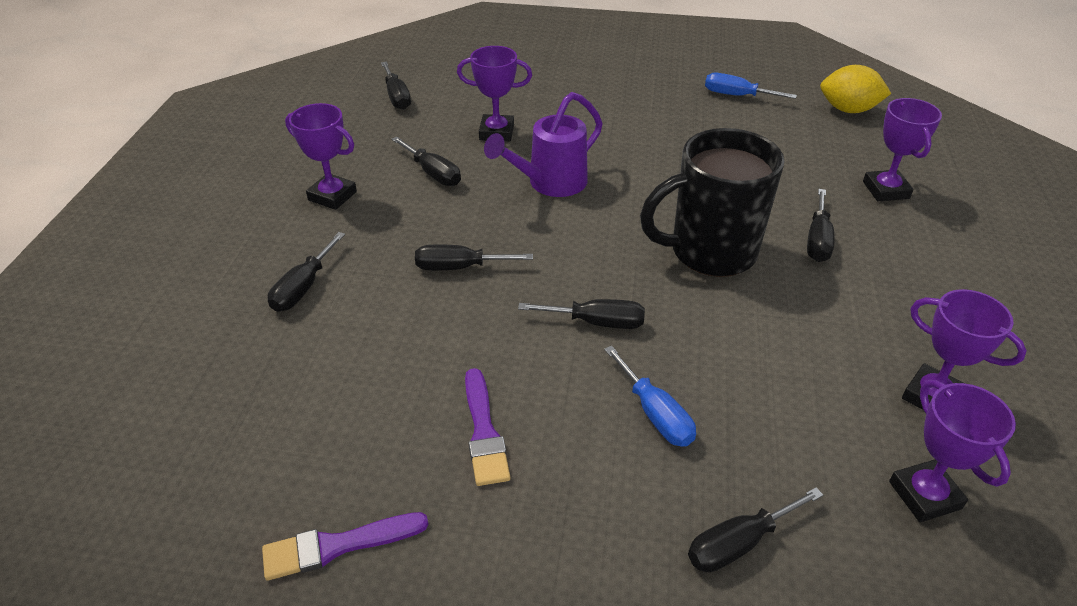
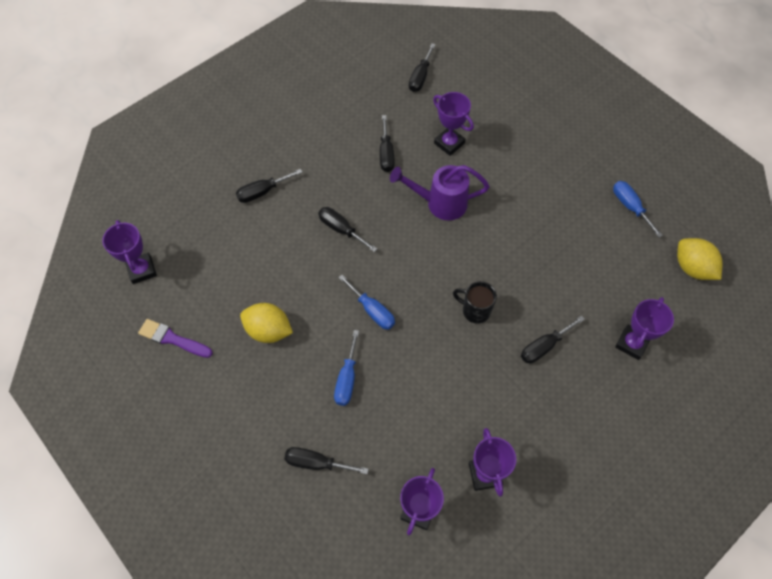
camera: 40 degrees right, 20 degrees up
(332, 196) = (323, 137): purple trophy -> purple trophy (142, 270)
(484, 432) = (268, 330): purple brush -> yellow lemon
(597, 322) = (372, 310): black screwdriver -> blue screwdriver
(710, 252) = (475, 311): black mug -> black mug, size x0.50

